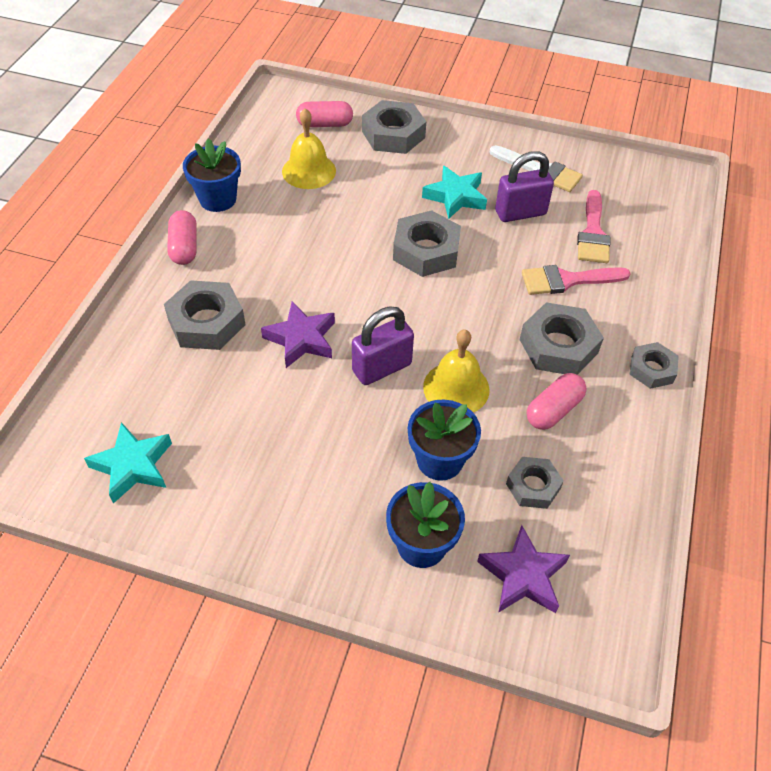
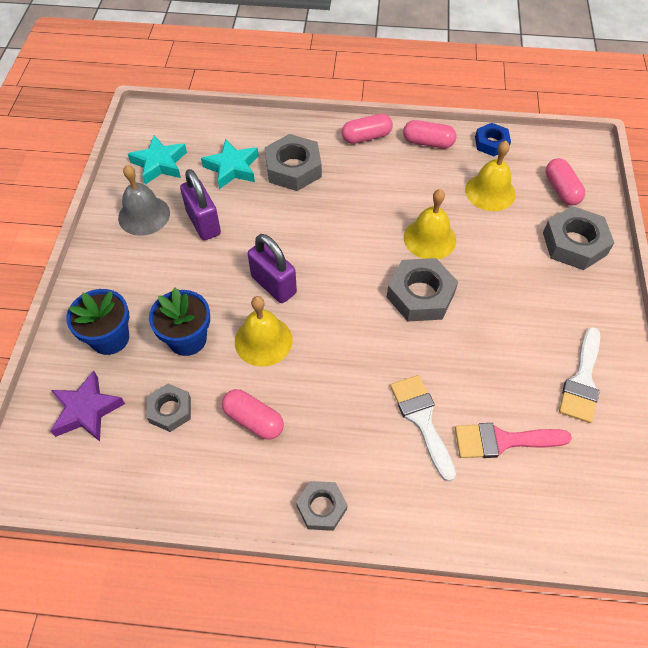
camera: 80 degrees right, 5 degrees up
(218, 199) = (428, 142): blue flower pot -> pink capsule
(225, 492) = (144, 215): none -> grey bell
(241, 153) = (491, 143): none -> blue nut
(301, 339) = (291, 227): purple star -> none
(356, 228) = (429, 238): none -> yellow bell
(455, 196) = (505, 308): turquoise star -> turquoise star (232, 168)
(520, 213) = (505, 368): purple padlock -> purple padlock (203, 223)
(558, 346) = (331, 418): grey nut -> none
(567, 280) = (422, 420): pink brush -> white brush

